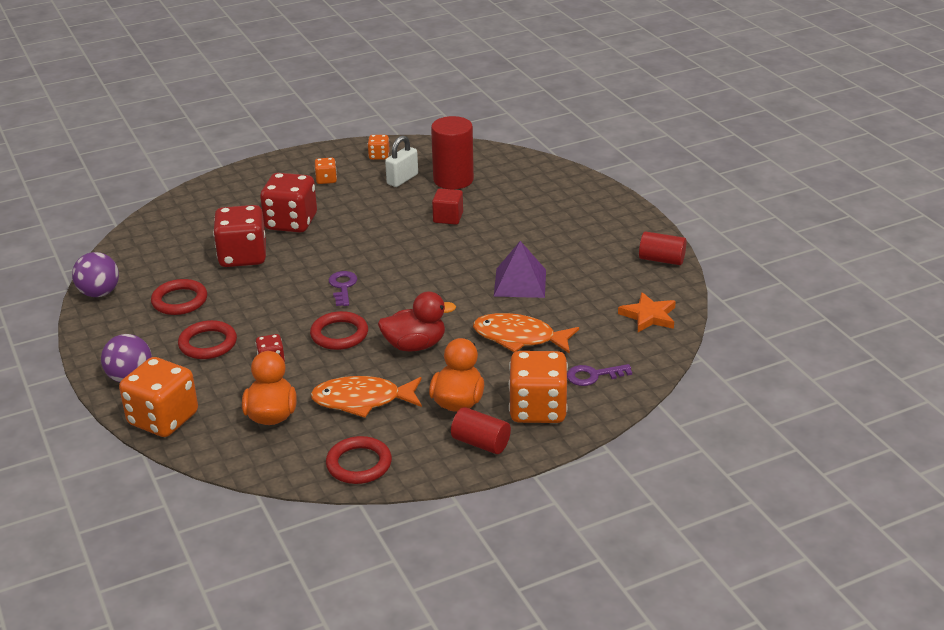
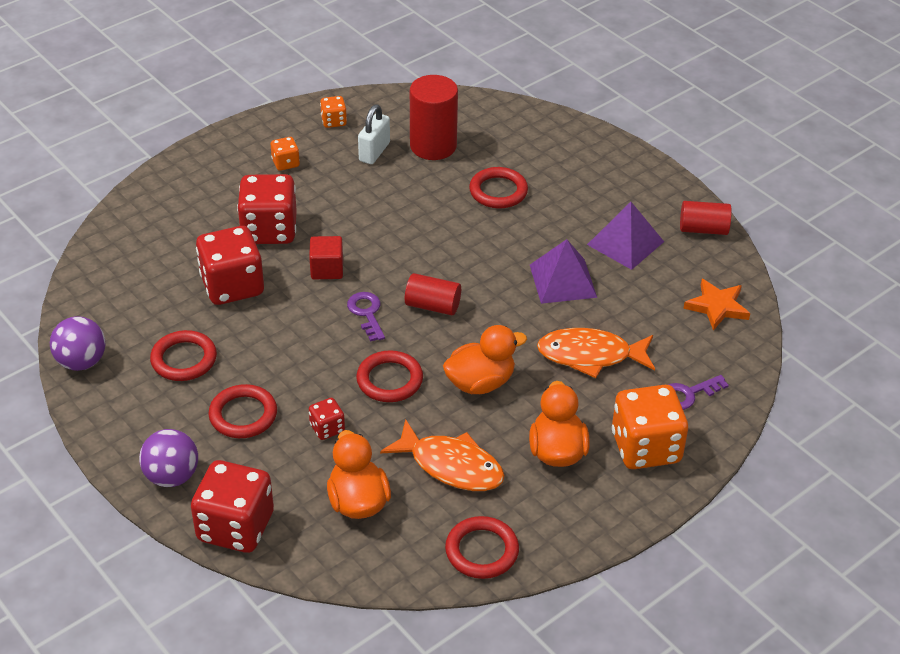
camera: 15 degrees left, 10 degrees up
(163, 419) = (235, 527): orange dice -> red dice
(362, 400) = (451, 466): orange fish -> orange fish turned 135 degrees counterclockwise
(415, 345) = (480, 383): red duck -> orange duck
(448, 217) = (448, 200): red cube -> red cube (327, 269)
(481, 443) = (602, 501): red cylinder -> red cylinder (432, 306)
(493, 215) = (498, 191): none -> red ring
(587, 262) = (625, 243): none -> purple pyramid

